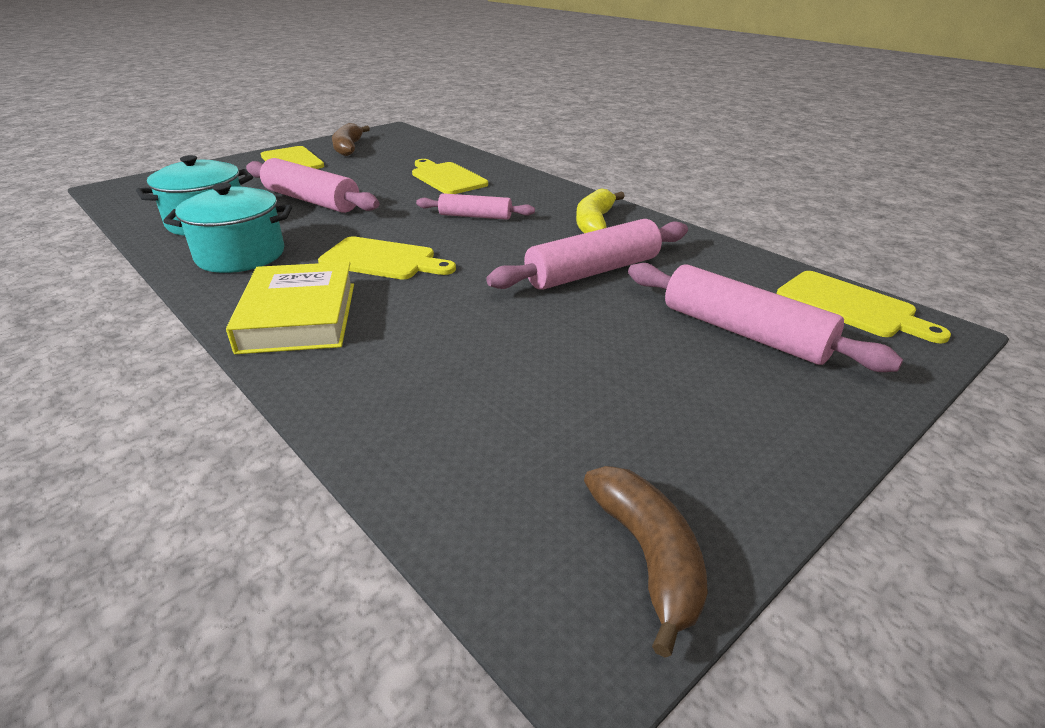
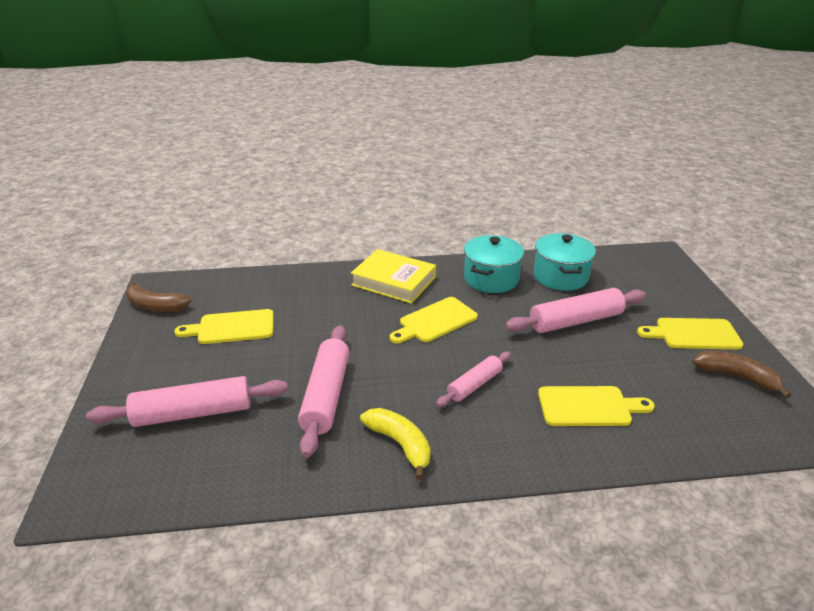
camera: 125 degrees right, 0 degrees up
(850, 306) = (139, 488): yellow cutting board -> yellow cutting board (232, 327)

